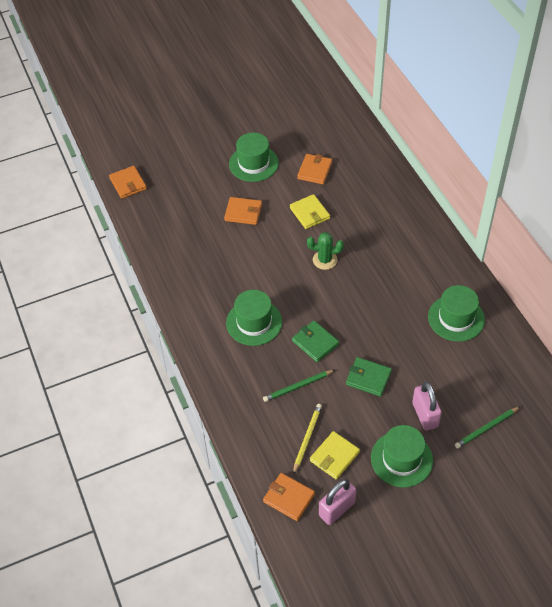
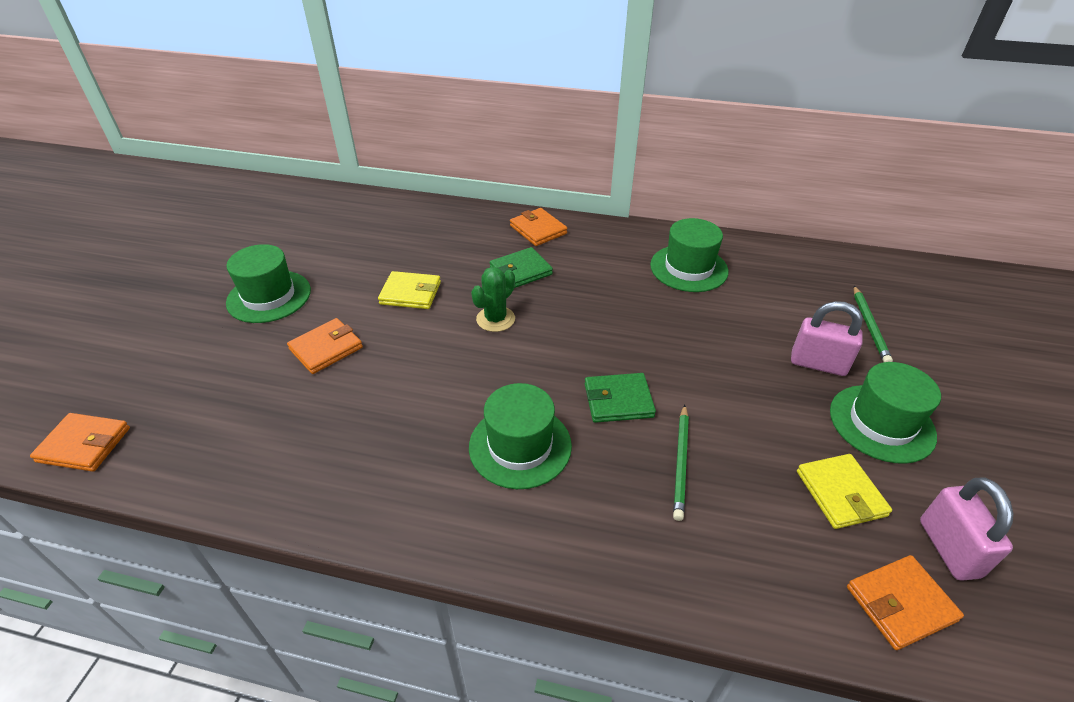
camera: 55 degrees left, 10 degrees down
(307, 438) = (786, 507): yellow pencil -> none
(314, 170) = (357, 256): orange wallet -> orange wallet (538, 230)
(368, 378) = (721, 382): green wallet -> green wallet (521, 271)

